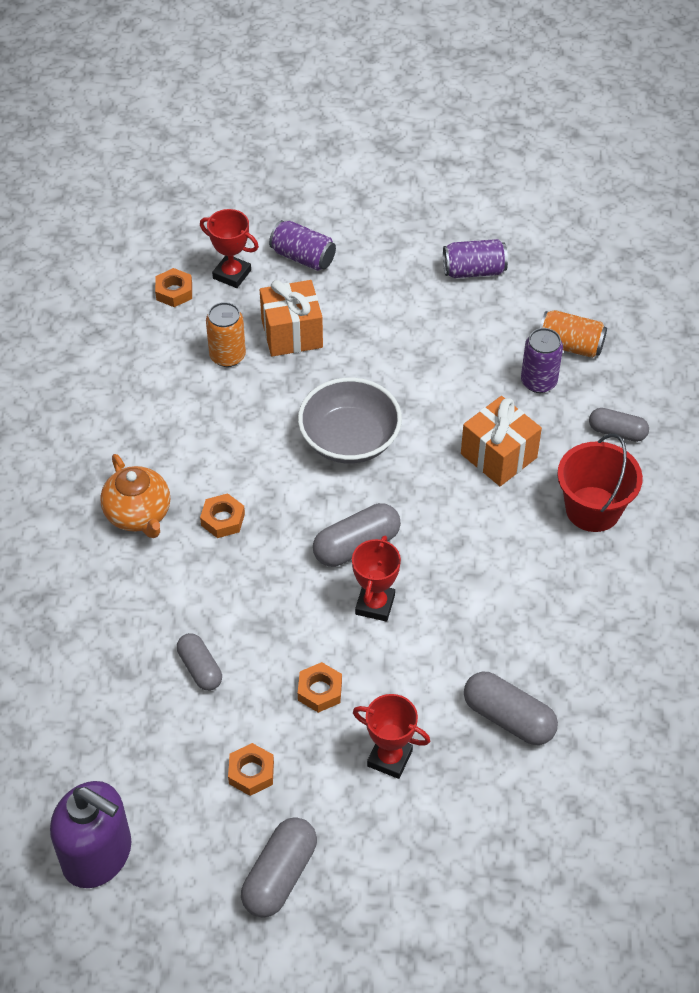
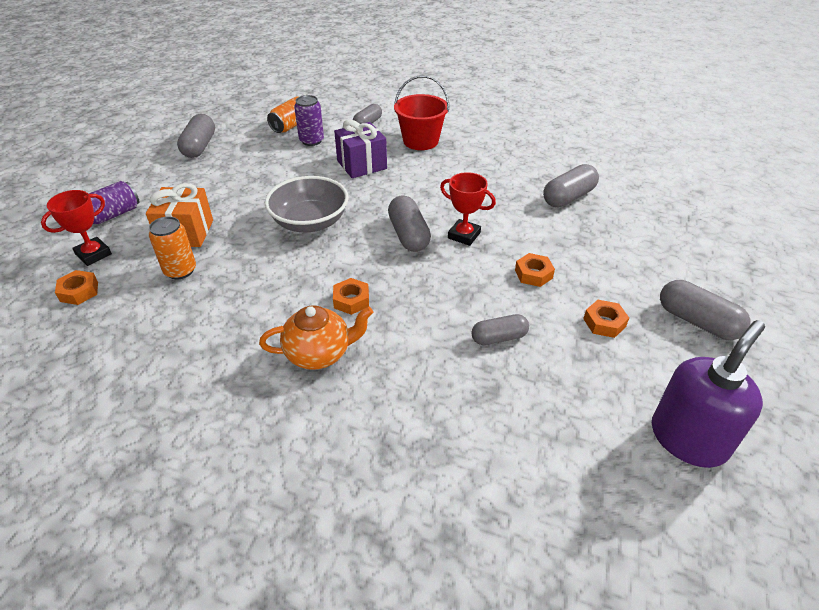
camera: 75 degrees left, 10 degrees down
(389, 758) = (595, 251): red trophy -> none
(474, 271) = (199, 146): purple can -> grey capsule
(498, 456) = (362, 165): orange gift -> purple gift

